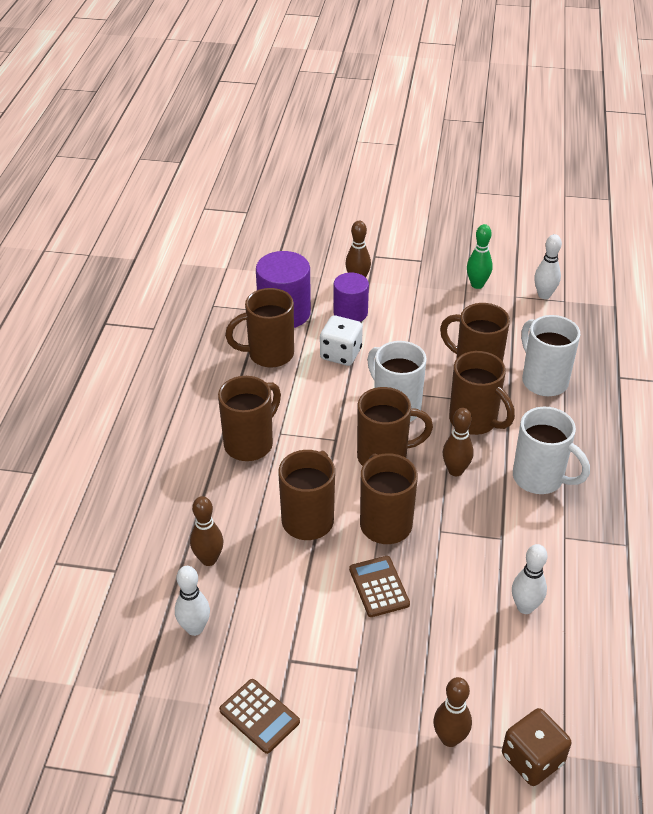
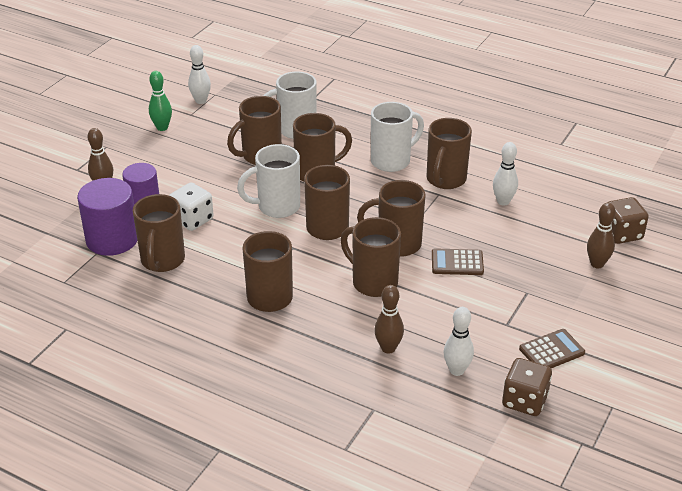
camera: 70 degrees left, 5 degrees down
(166, 704) = (524, 401): none -> brown dice
(455, 471) = (363, 196): brown bowling pin -> none
(534, 538) = (445, 180): none -> brown mug

